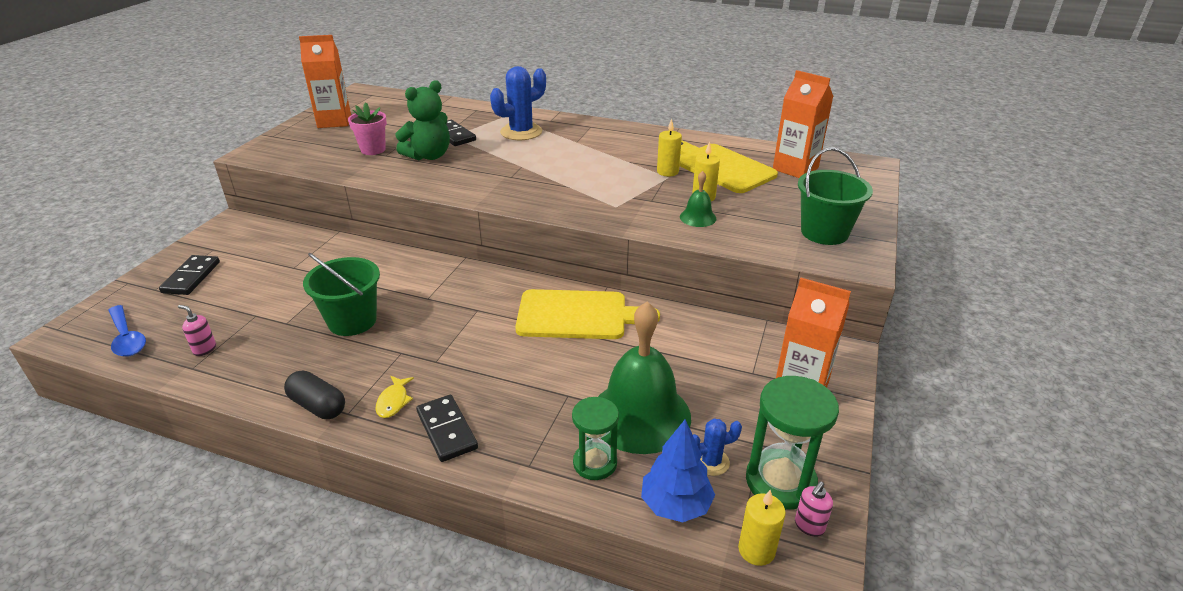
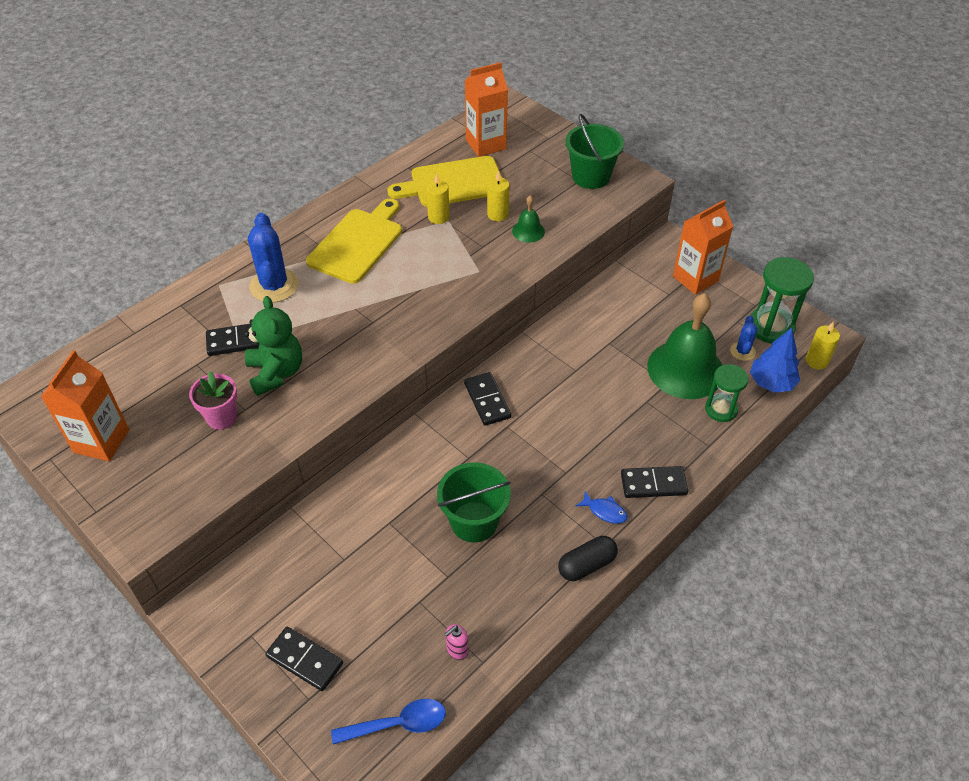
camera: 65 degrees left, 15 degrees up
(393, 401) = (604, 511): yellow fish -> blue fish
(503, 290) = (487, 400): none -> black domino
(578, 315) = (552, 363): yellow cutting board -> yellow cutting board (358, 243)
(809, 526) = (808, 331): pink soap dispenser -> none

